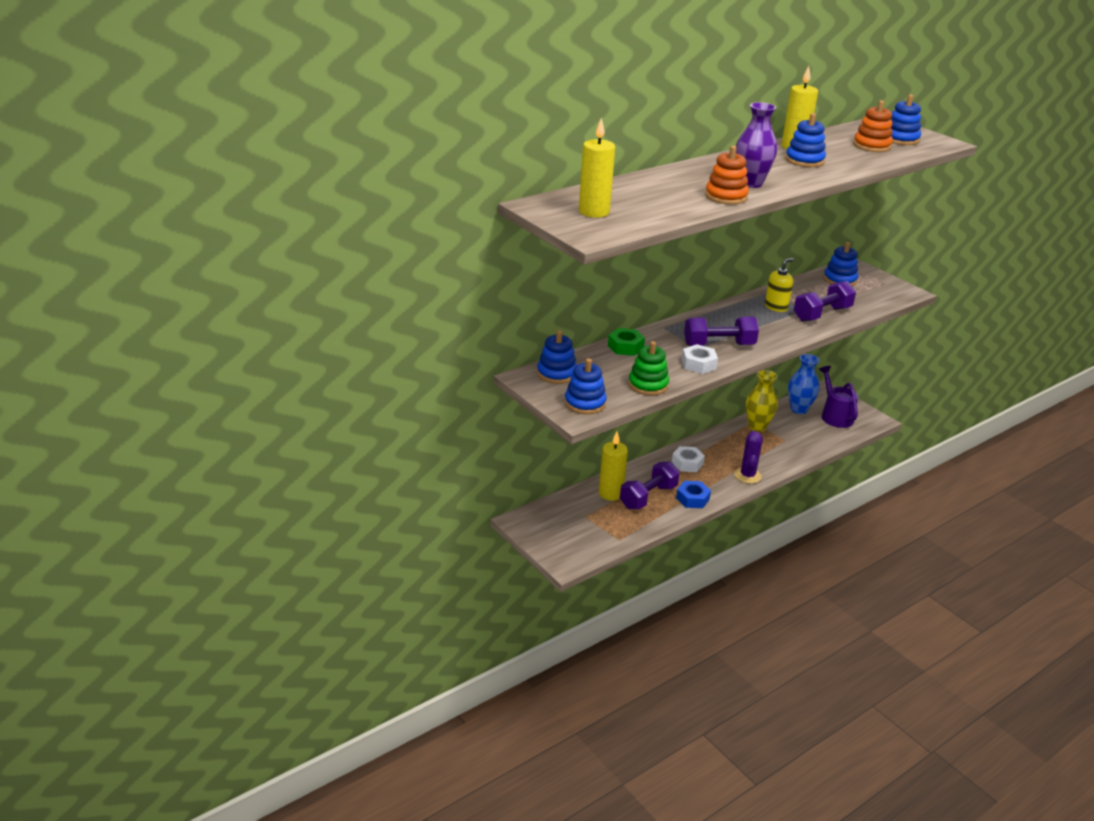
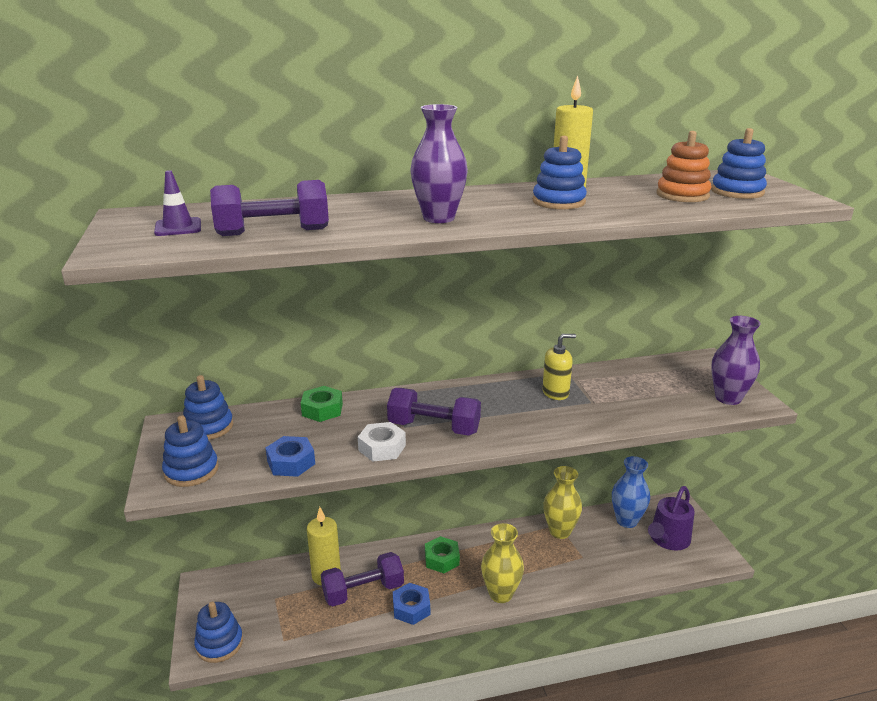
camera: 25 degrees right, 5 degrees down
(594, 212) = (178, 227): yellow candle -> purple traffic cone
(648, 385) = (291, 462): green stacking toy -> blue nut
(687, 463) = (442, 559): white nut -> green nut
(726, 196) = (377, 228): orange stacking toy -> none
(747, 475) = (500, 594): purple cactus -> yellow vase
(822, 314) = (608, 412): purple dumbbell -> purple dumbbell (273, 232)
(835, 416) = (668, 539): purple watering can -> purple watering can turned 150 degrees counterclockwise
(840, 280) = (672, 373): blue stacking toy -> blue stacking toy (219, 644)
(889, 292) = (728, 398): none -> purple vase

